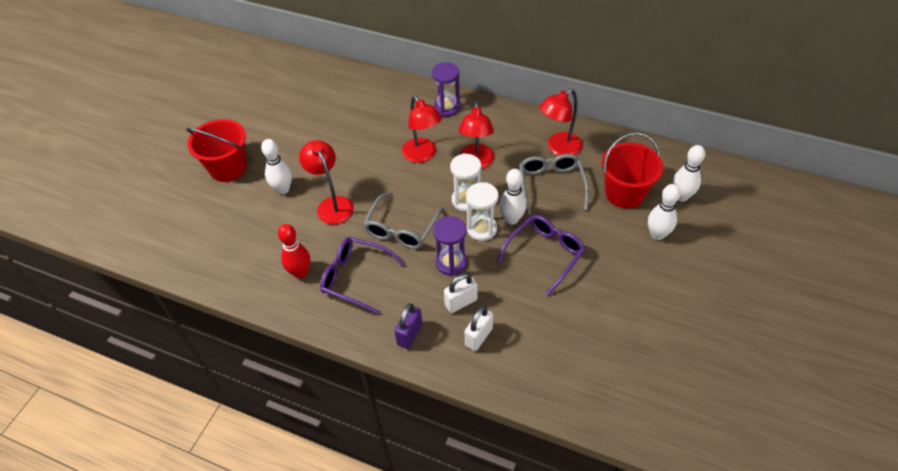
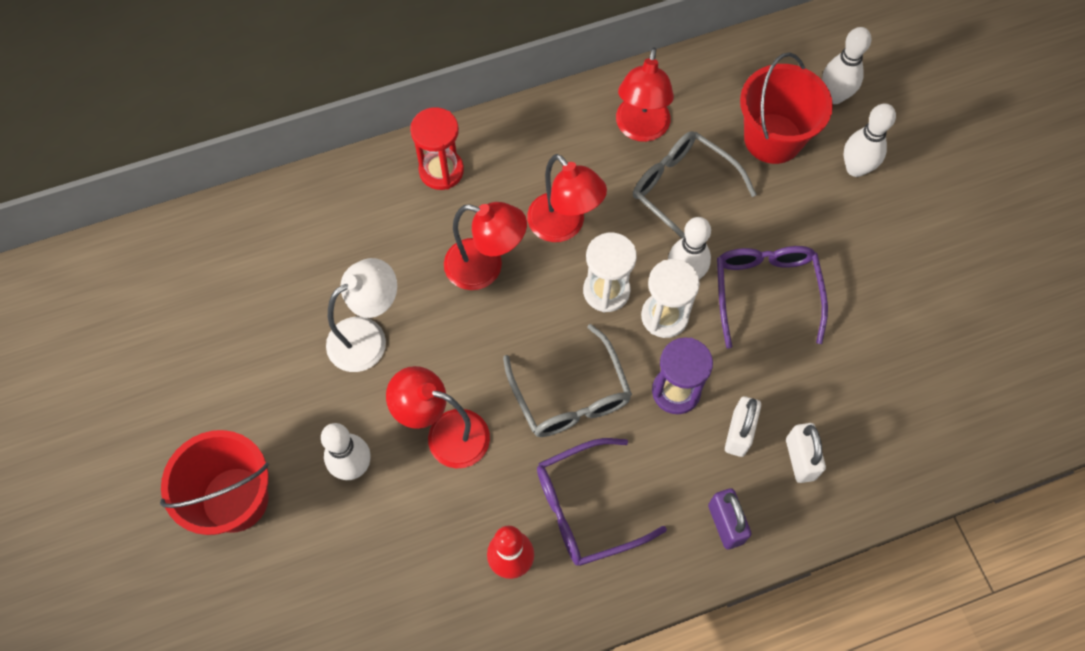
camera: 45 degrees left, 15 degrees up
(344, 147) = (368, 337): none -> white lamp
(447, 108) = (441, 171): purple hourglass -> red hourglass

